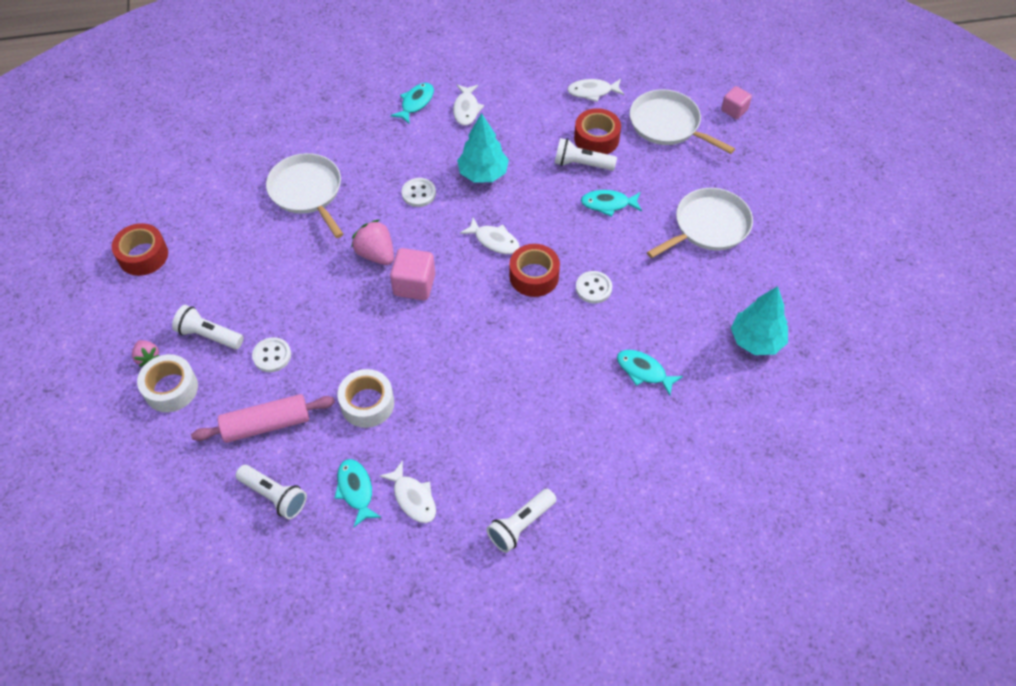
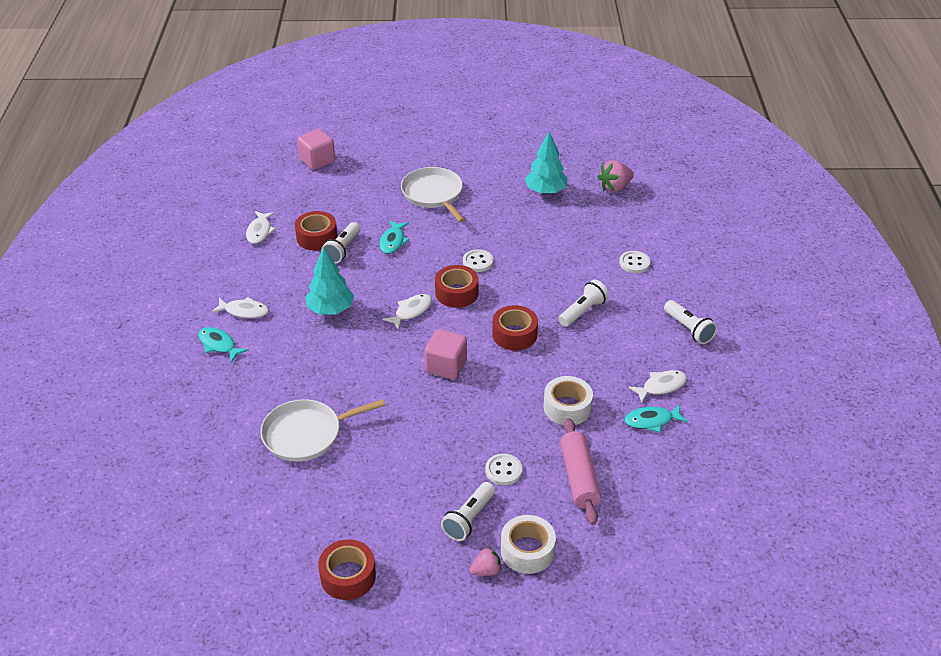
camera: 80 degrees left, 15 degrees down
(274, 496) = (652, 475): white flashlight -> white flashlight (583, 311)
(376, 254) = (403, 389): pink strawberry -> pink strawberry (615, 187)
(418, 193) = (338, 354): white button -> white button (634, 263)
(475, 340) = (514, 334): none -> red tape
(644, 371) = (562, 248): turquoise fish -> none
(668, 125) = (318, 196): white pan -> none
(734, 110) = (317, 161): pink cube -> pink cube, size x1.56

